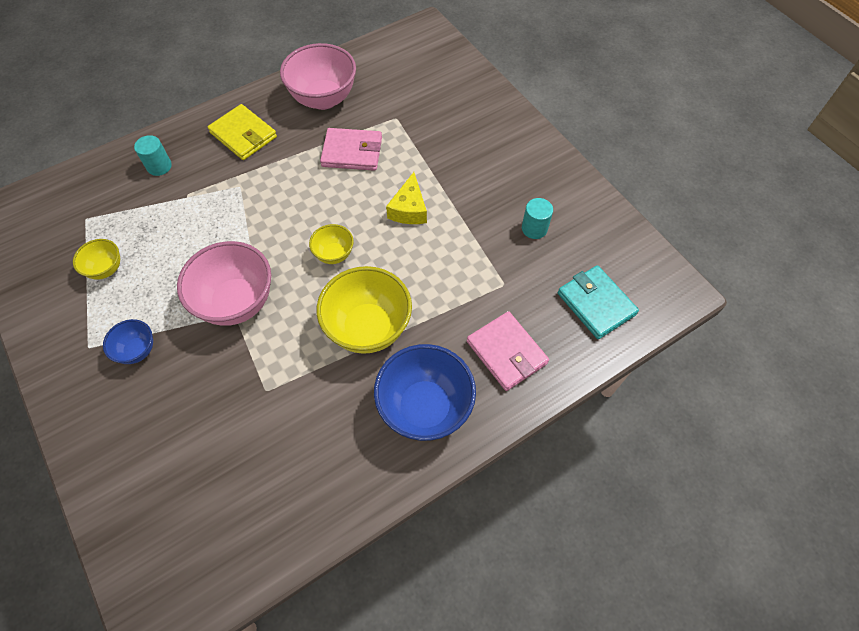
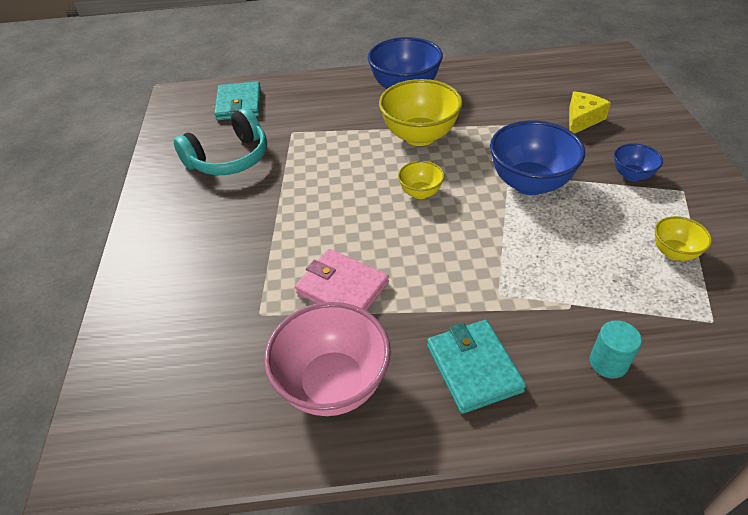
camera: 150 degrees left, 15 degrees down
(237, 302) = (529, 183): pink bowl -> blue bowl
(243, 135) = (473, 368): yellow wallet -> turquoise wallet
(409, 209) = (324, 207): yellow cheese -> yellow cheese (582, 119)
(506, 352) = (327, 98): pink wallet -> none
(534, 228) = (229, 158): turquoise cylinder -> turquoise headphones

